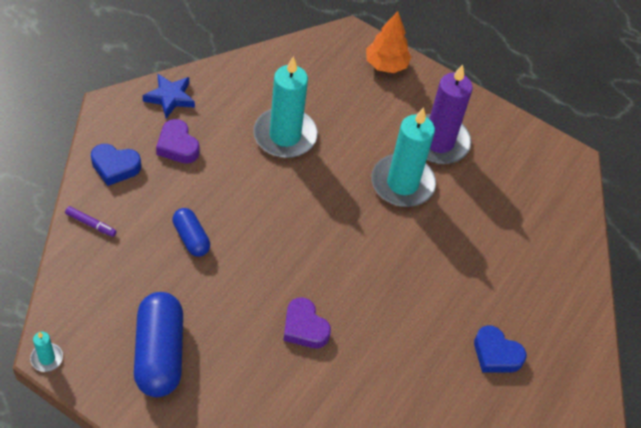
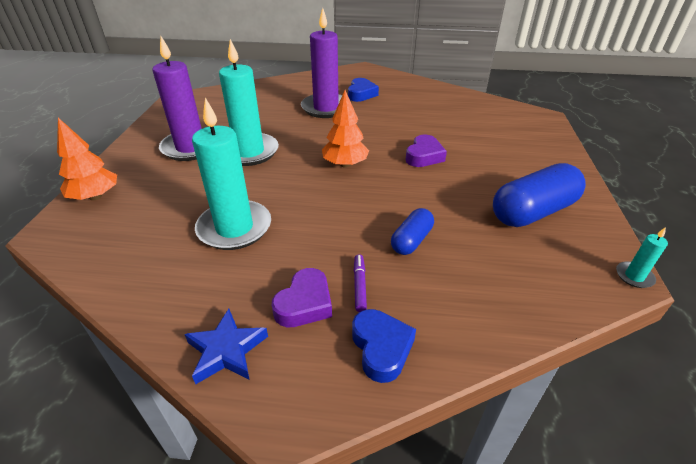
camera: 110 degrees left, 15 degrees down
(91, 224) = (476, 326): purple marker -> purple marker (359, 285)
(331, 250) = (345, 164): none -> orange tree
(472, 293) = (326, 108): none -> purple candle

